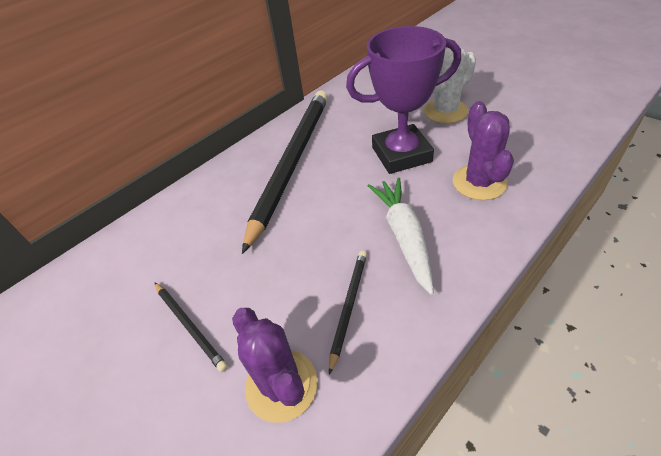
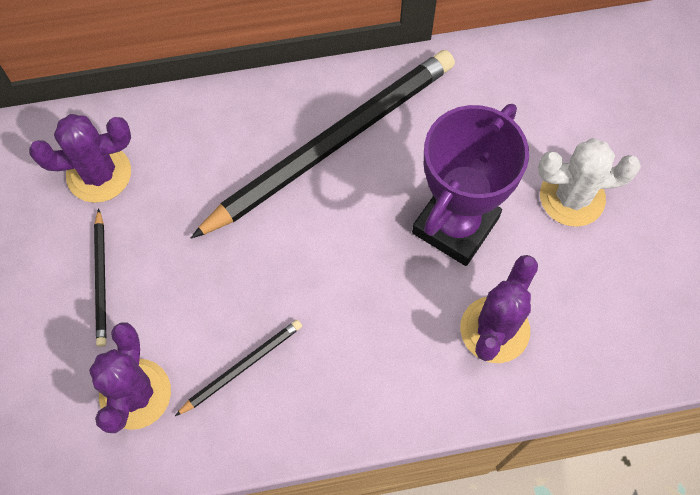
camera: 30 degrees right, 20 degrees up
(140, 265) = (99, 174): none -> purple cactus
(401, 154) = (455, 225): purple trophy -> purple trophy turned 75 degrees counterclockwise
(404, 236) = (356, 333): white carrot -> none

